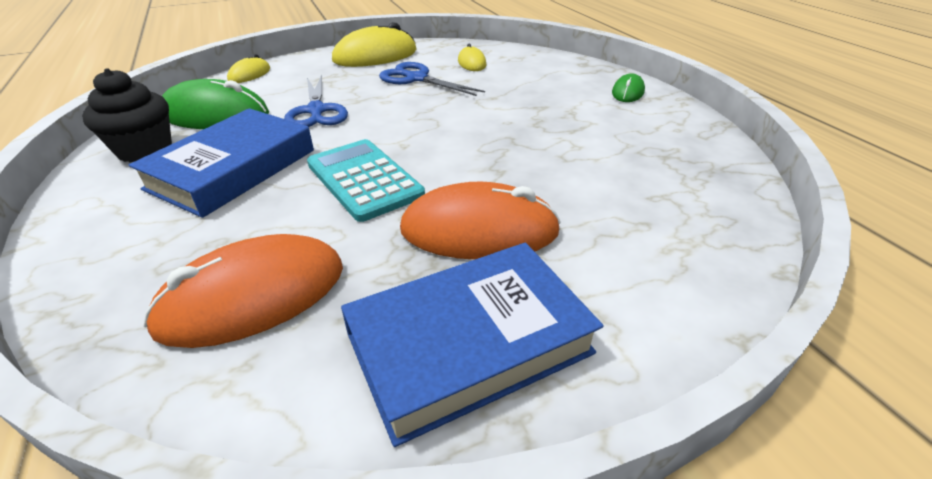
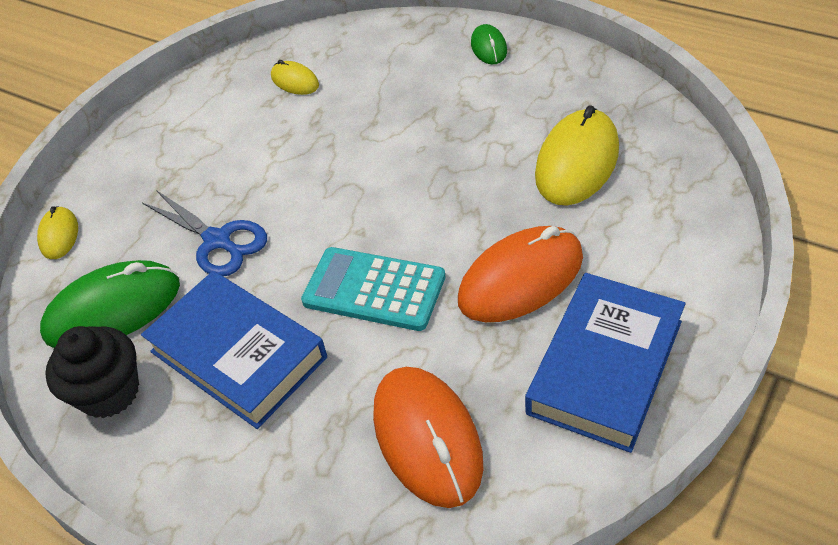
camera: 30 degrees left, 10 degrees up
(233, 169) = (238, 354): blue book -> blue book turned 45 degrees counterclockwise
(253, 296) = (427, 437): orange mouse -> orange mouse turned 45 degrees counterclockwise
(375, 56) = (171, 125): yellow mouse -> yellow mouse (577, 162)
(416, 78) = (264, 137): blue scissors -> none

